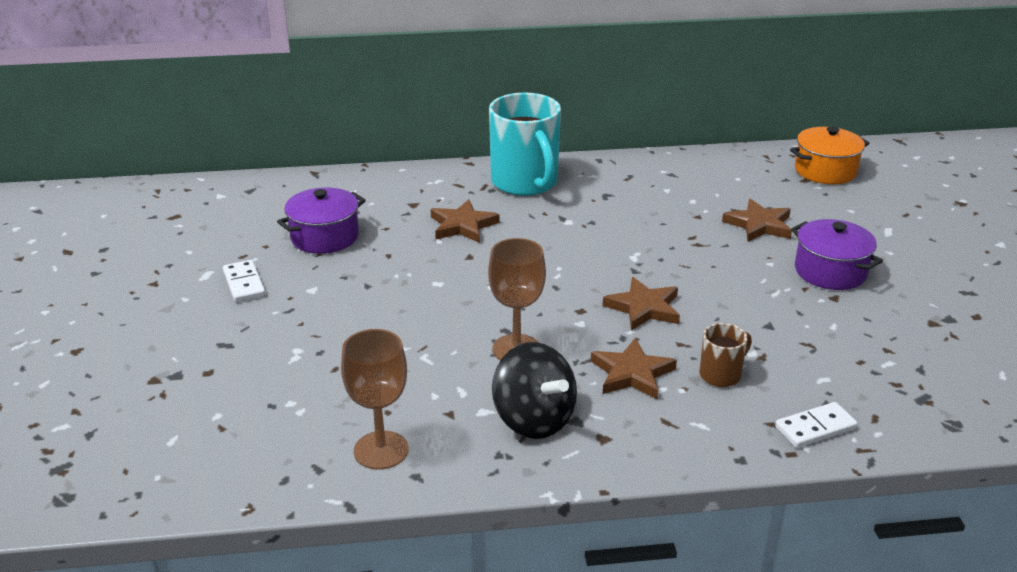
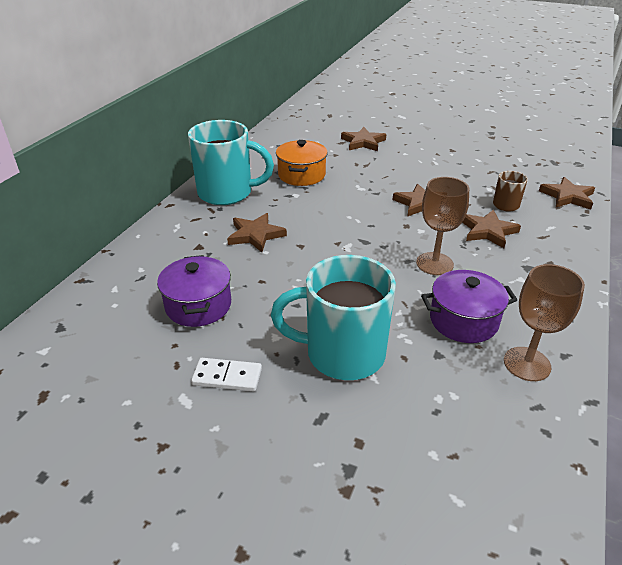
camera: 60 degrees left, 5 degrees up
(314, 332) = (342, 354): none -> turquoise mug
(533, 419) = (519, 283): black spinning top -> none
(815, 428) = (567, 196): white domino -> brown star
(825, 171) = (327, 108): orange pot -> orange pot (301, 175)
(830, 271) = (427, 142): purple pot -> purple pot (463, 320)

